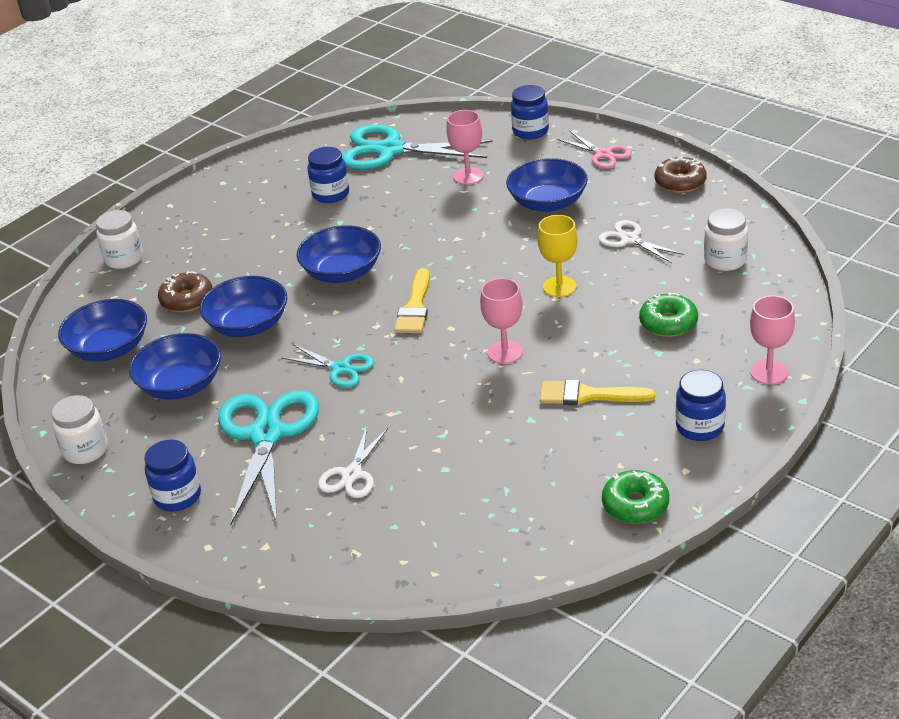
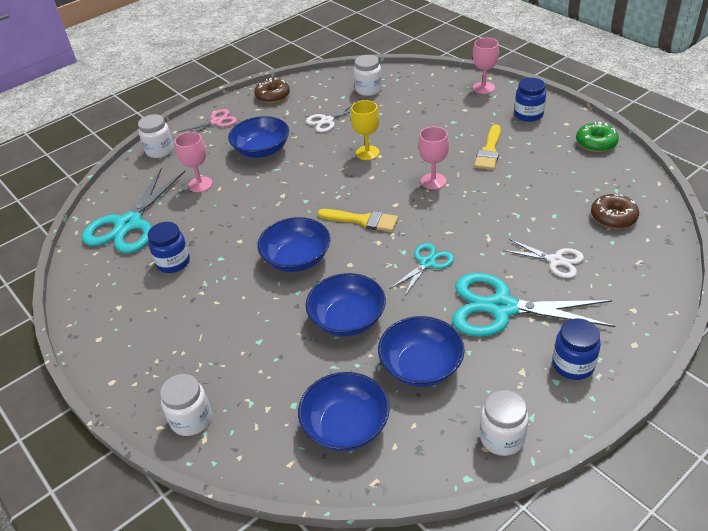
camera: 80 degrees left, 5 degrees up
(187, 300) = (289, 364): brown donut -> brown donut (613, 217)
(530, 131) = (160, 150): blue jar -> white jar
(668, 323) = (425, 115): green donut -> none

